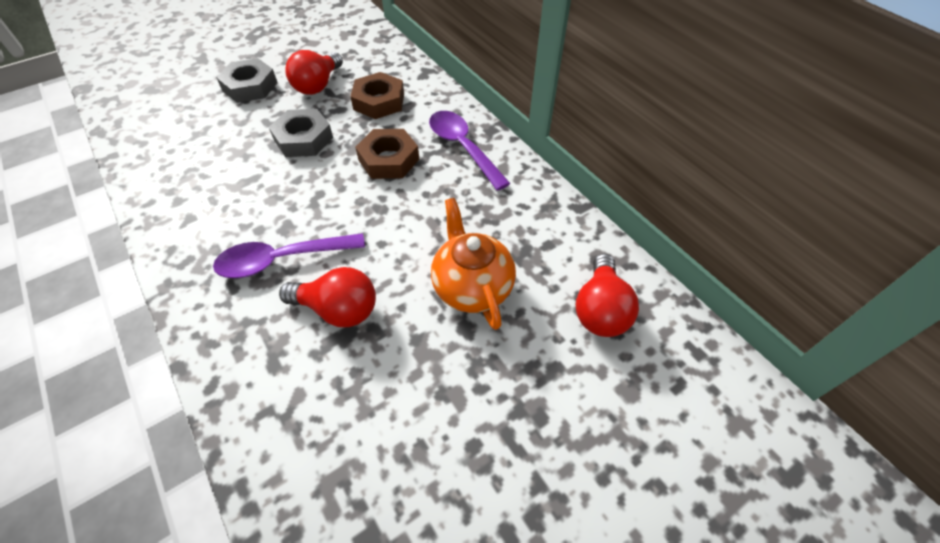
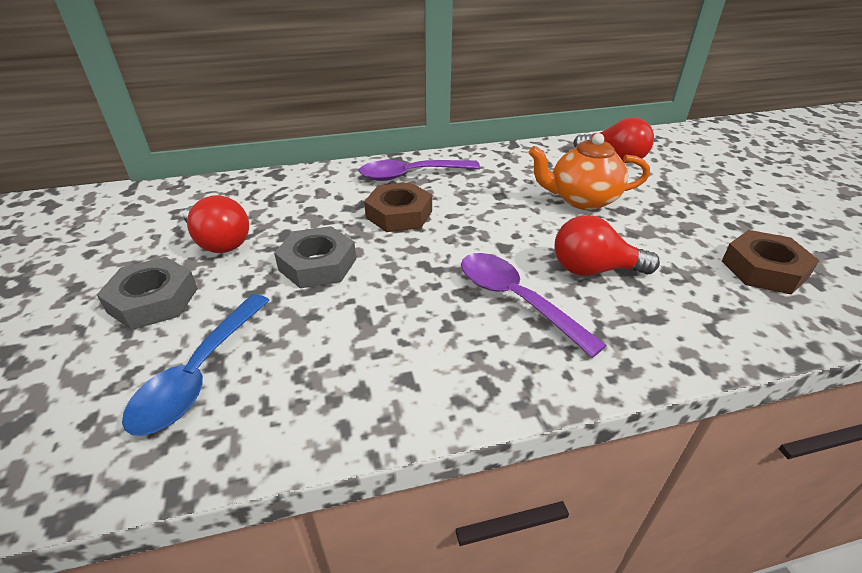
camera: 70 degrees left, 15 degrees down
(188, 131) = (199, 374): none -> blue spoon
(282, 260) = (515, 300): purple spoon -> purple spoon turned 135 degrees clockwise
(338, 309) = (593, 270): red light bulb -> red light bulb turned 120 degrees counterclockwise
(379, 101) = (297, 206): brown nut -> brown nut (764, 269)

